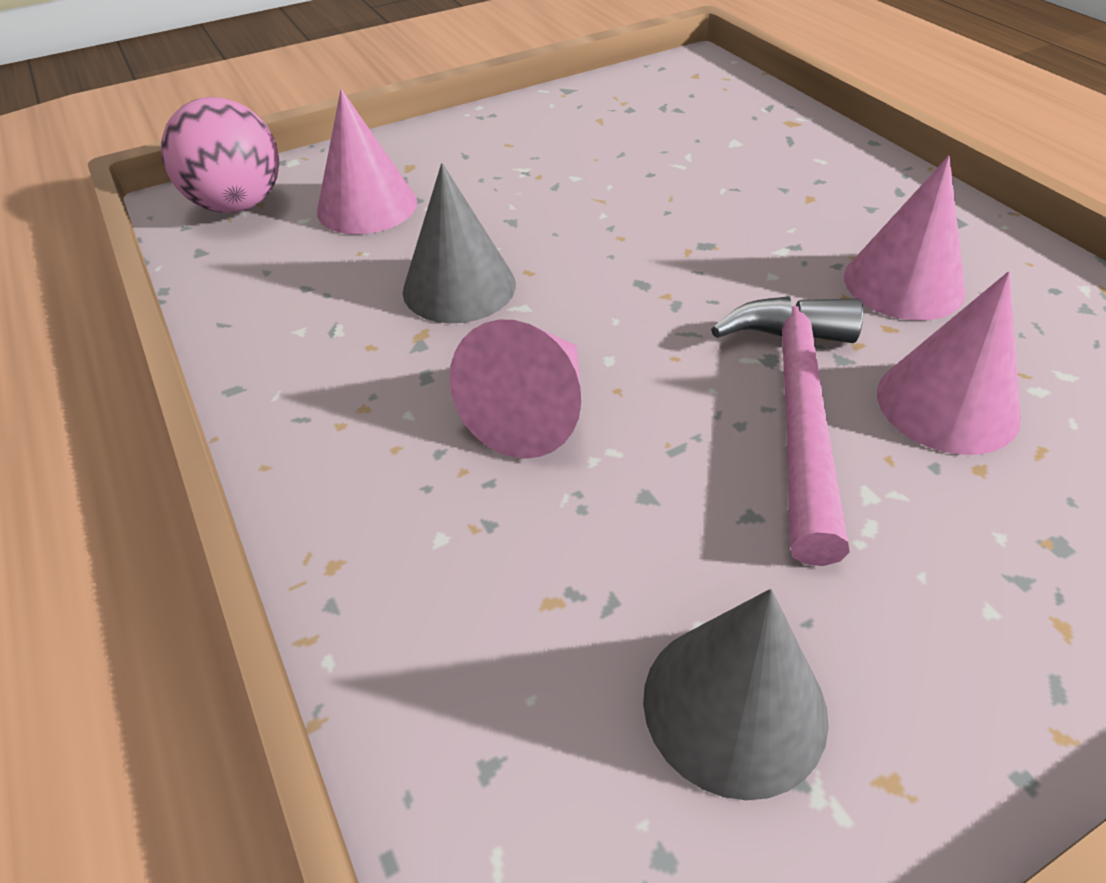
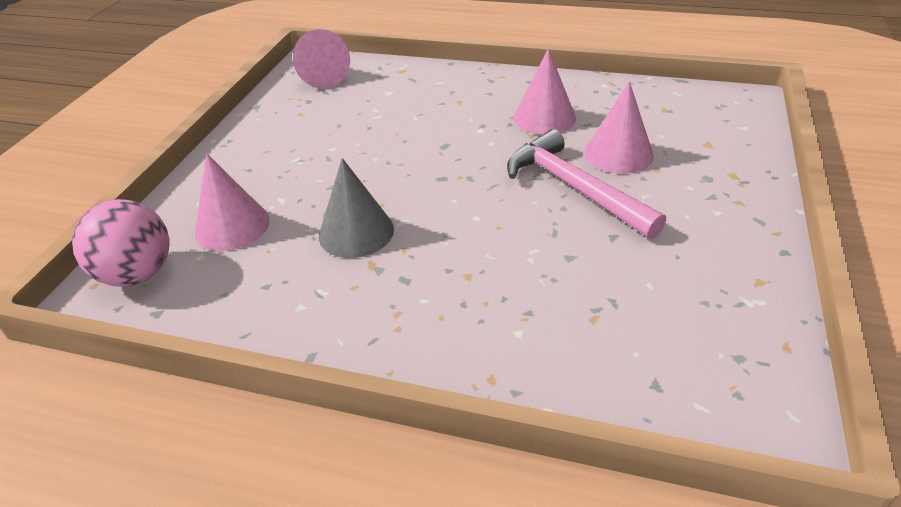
camera: 45 degrees left, 5 degrees down
(533, 412) = (478, 259): pink cone -> pink cone (323, 76)
(734, 706) = (694, 298): grey cone -> none

